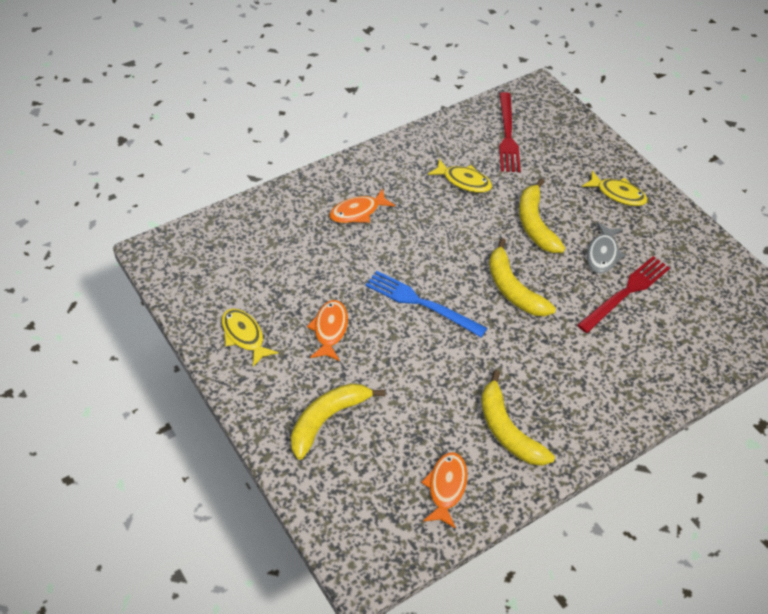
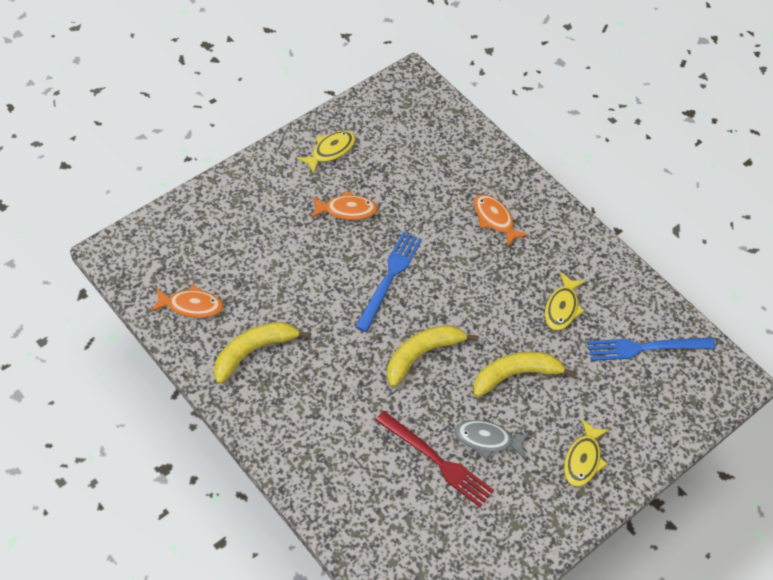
camera: 80 degrees right, 5 degrees up
(327, 420) = (251, 216): yellow banana -> none
(507, 135) = (645, 348): red fork -> blue fork

